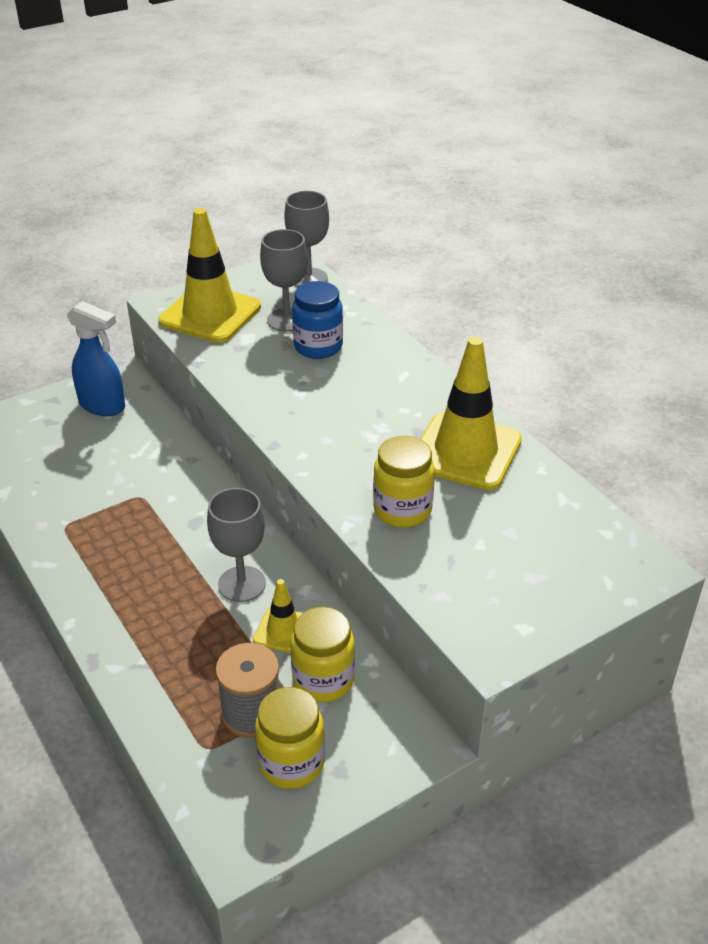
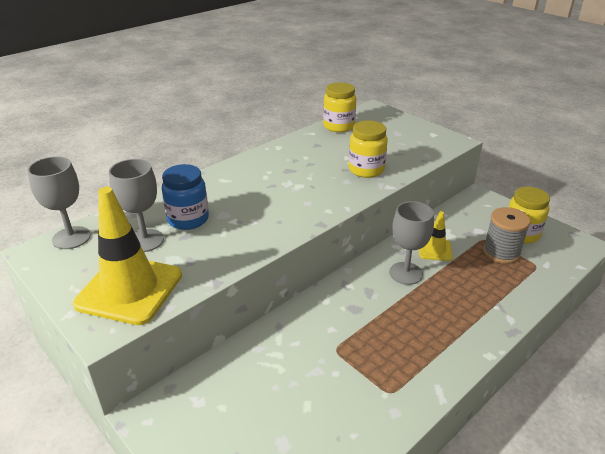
camera: 100 degrees left, 5 degrees down
(103, 406) = (205, 417): blue spray bottle -> none
(323, 680) = (461, 230): yellow jar -> yellow jar (338, 126)
(465, 451) = (303, 154): yellow traffic cone -> none

